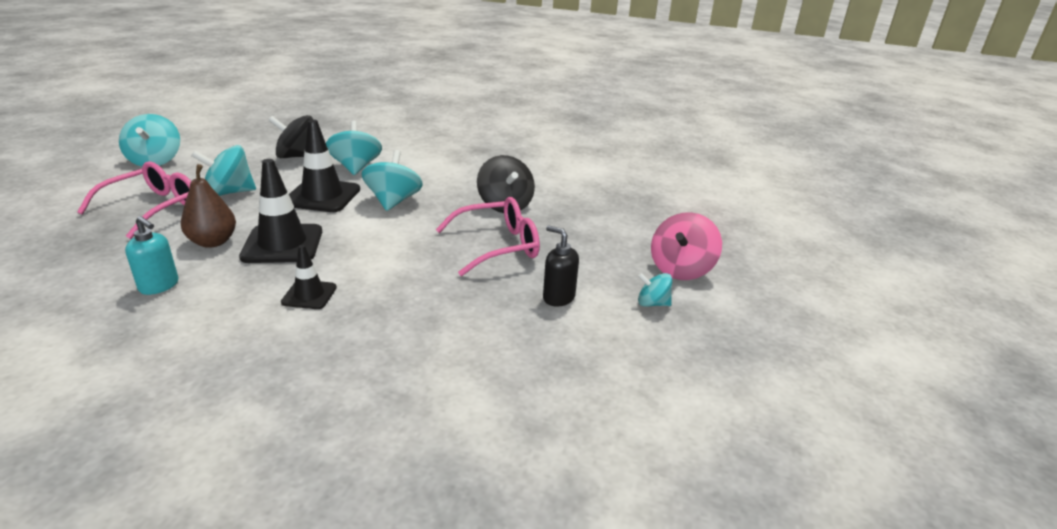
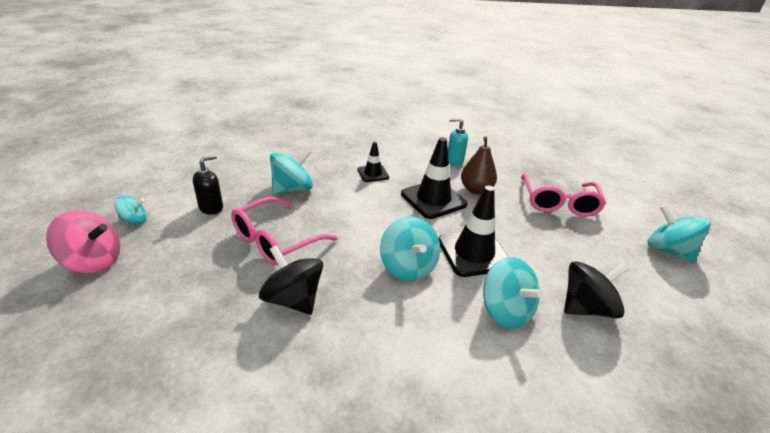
camera: 155 degrees right, 5 degrees up
(229, 193) = (544, 233): turquoise spinning top -> turquoise spinning top (292, 189)
(558, 297) = (211, 207): black soap dispenser -> black soap dispenser turned 60 degrees counterclockwise
(681, 269) = (93, 261): pink spinning top -> pink spinning top turned 90 degrees clockwise

